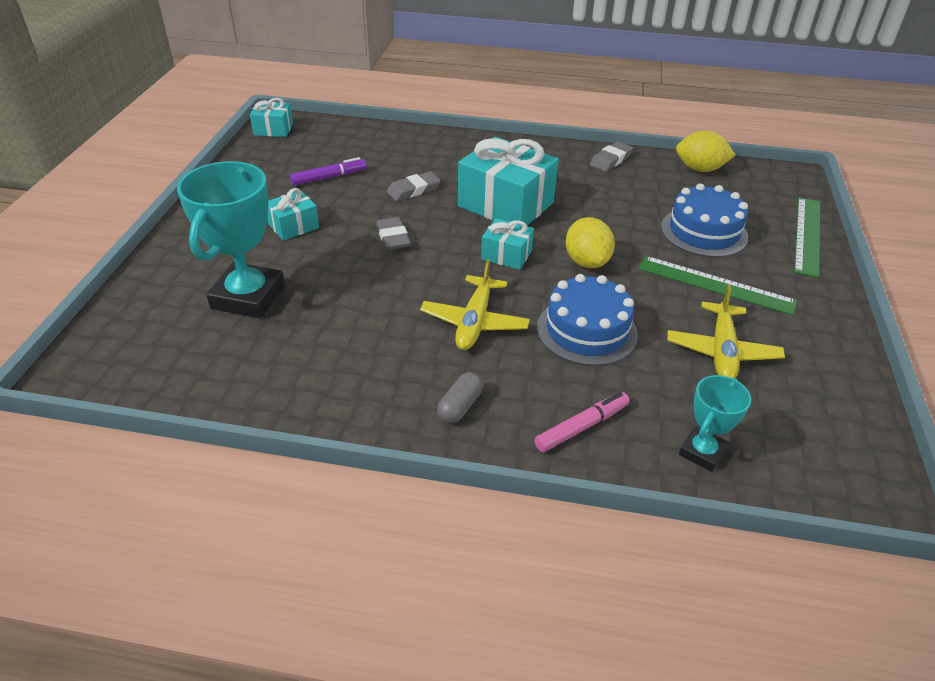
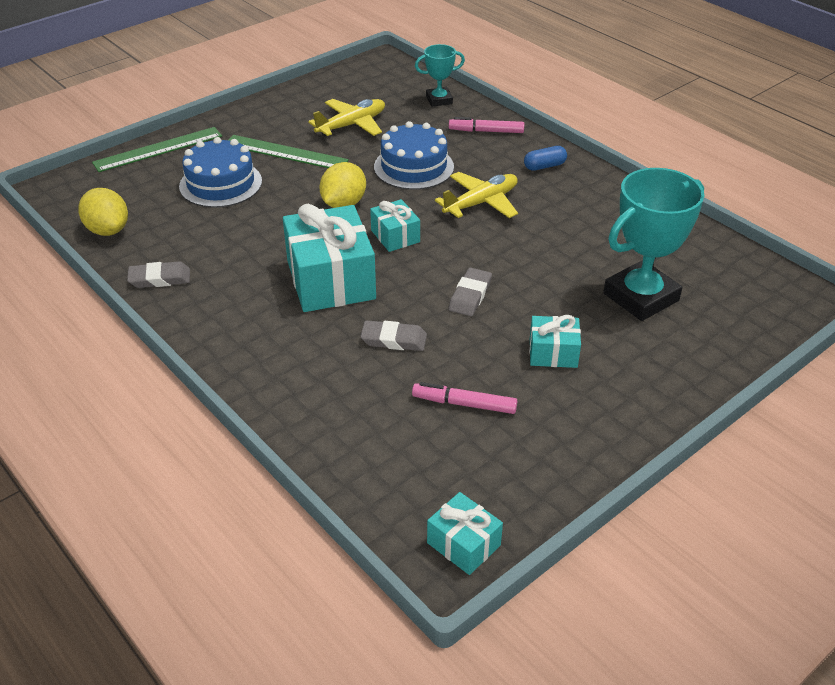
camera: 140 degrees left, 0 degrees up
(329, 177) = (464, 404): purple marker -> pink marker
(460, 406) = (544, 166): grey capsule -> blue capsule
(715, 285) = (285, 153): green ruler -> green ruler turned 45 degrees counterclockwise

